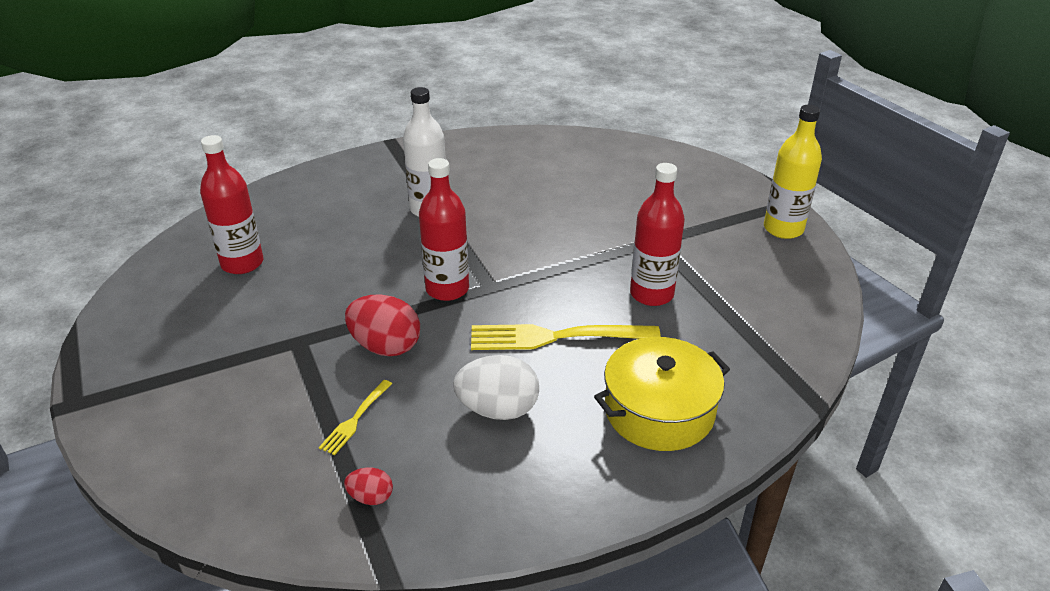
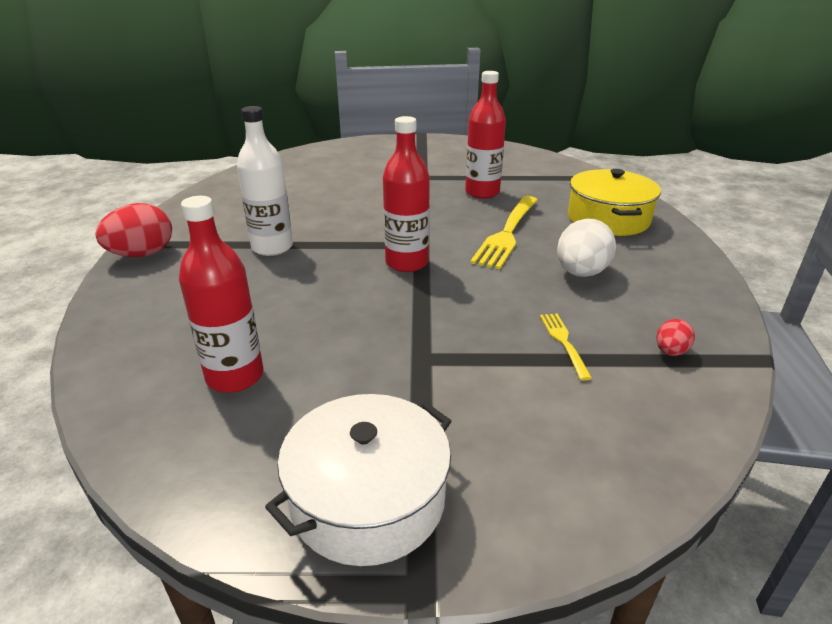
camera: 65 degrees left, 5 degrees down
(138, 361) = (368, 499): none -> white pot
(355, 419) = (563, 342): yellow fork -> yellow fork turned 150 degrees counterclockwise
(385, 346) = (467, 308): red egg -> red egg (142, 254)
(783, 229) = (447, 143): yellow bottle -> none

